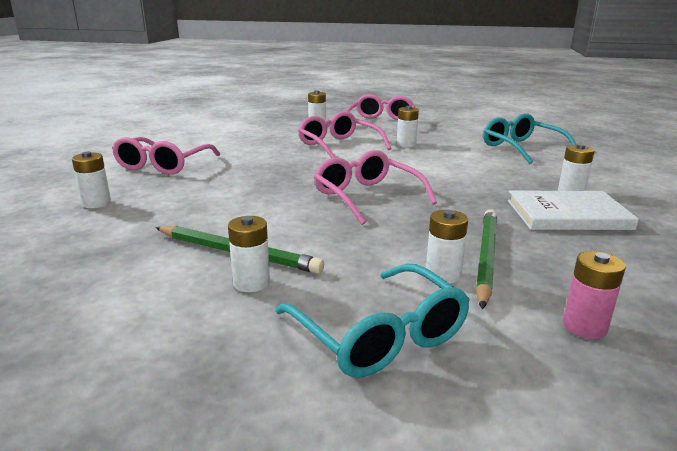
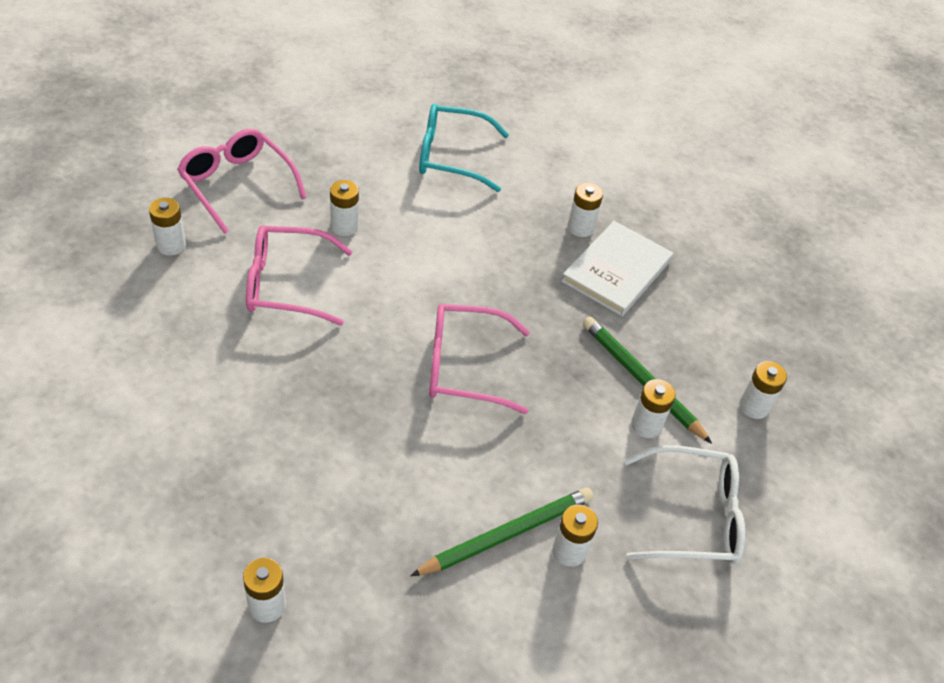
camera: 60 degrees left, 25 degrees up
(163, 165) = (181, 488): pink glasses -> none
(379, 335) = (693, 516): turquoise glasses -> white glasses
(584, 326) = (754, 406): pink battery -> white battery

